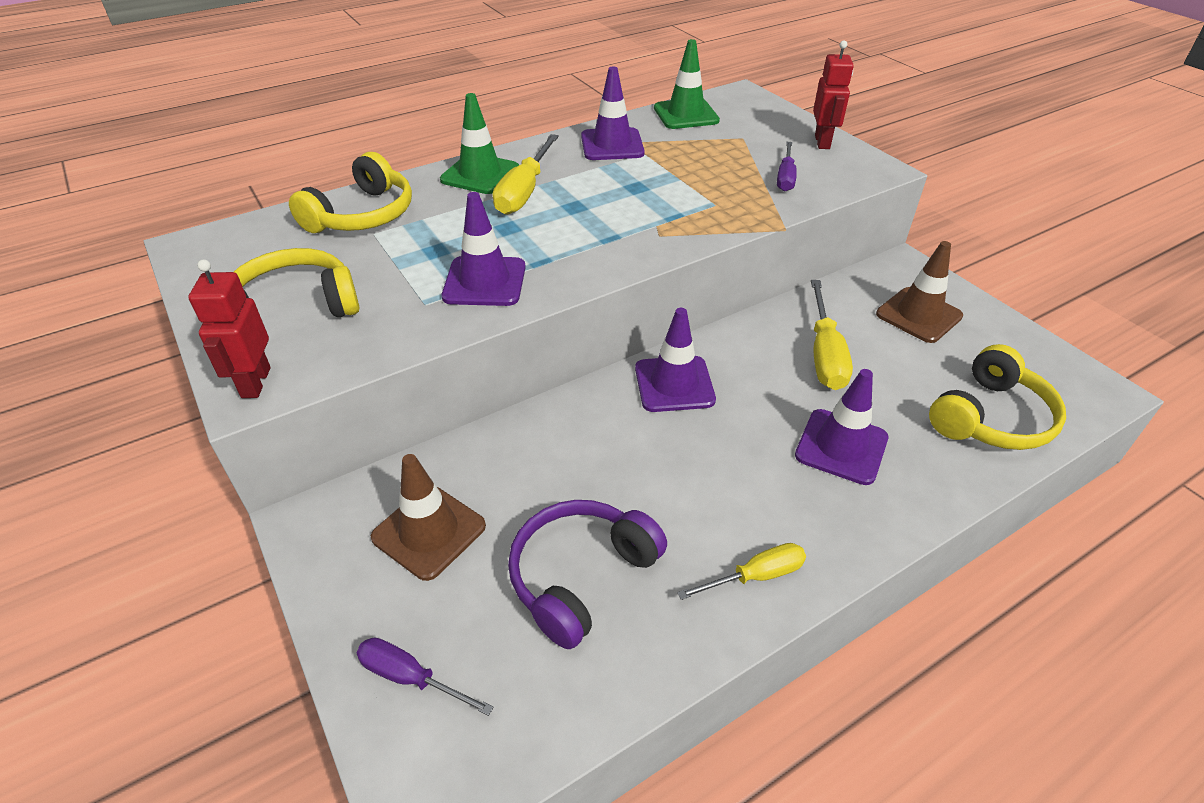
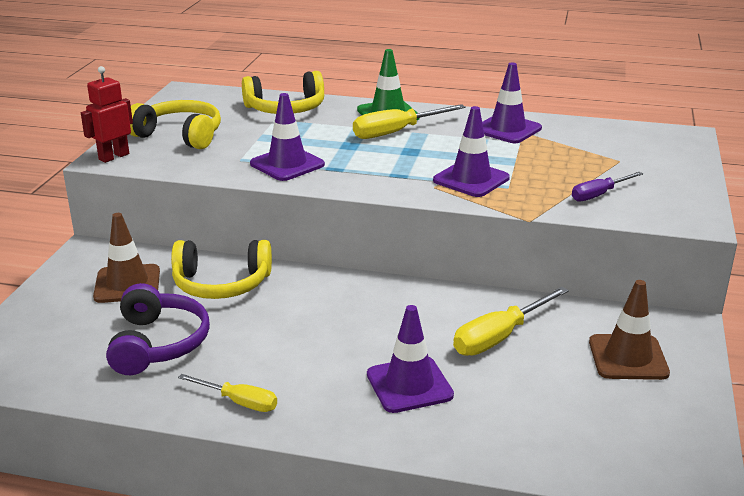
camera: 45 degrees right, 15 degrees down
(410, 678) = (31, 330): purple screwdriver -> none
(580, 576) = (158, 343): purple headphones -> purple headphones turned 90 degrees clockwise
(674, 384) = (365, 296): purple traffic cone -> purple traffic cone (471, 179)
(686, 114) = (604, 131): green traffic cone -> none
(822, 142) = (684, 187): red robot -> none
(991, 418) = (556, 439): yellow headphones -> yellow headphones (221, 284)

